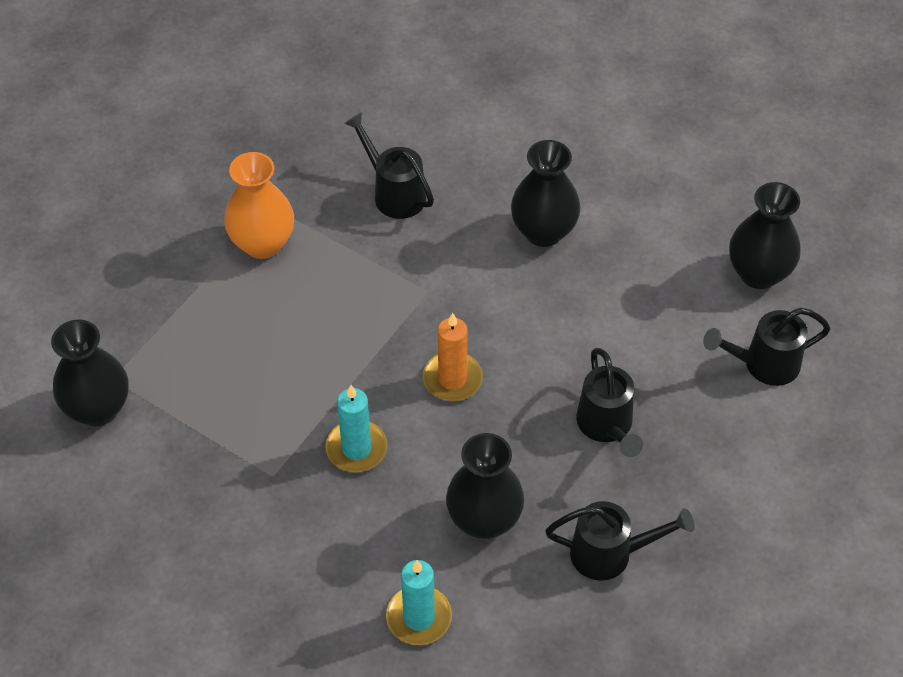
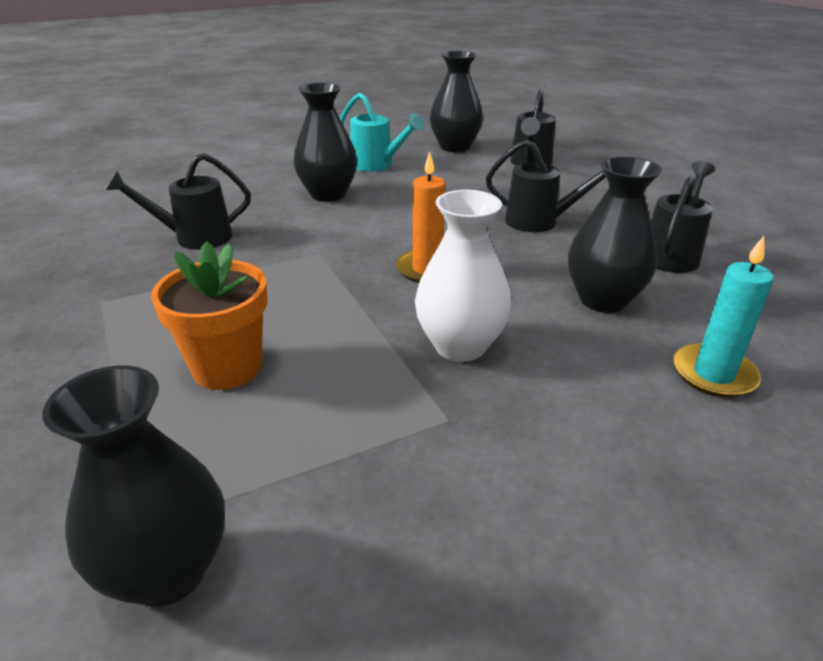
camera: 60 degrees left, 20 degrees down
(250, 330) = (227, 368): none -> orange flower pot
(263, 243) = (132, 322): orange vase -> none
(356, 448) = (460, 346): turquoise candle -> white vase
(647, 230) = (377, 165): none -> turquoise watering can

